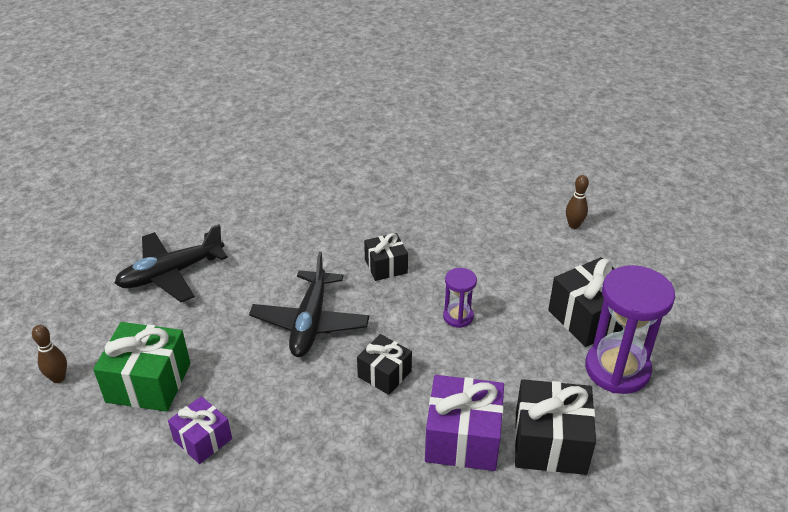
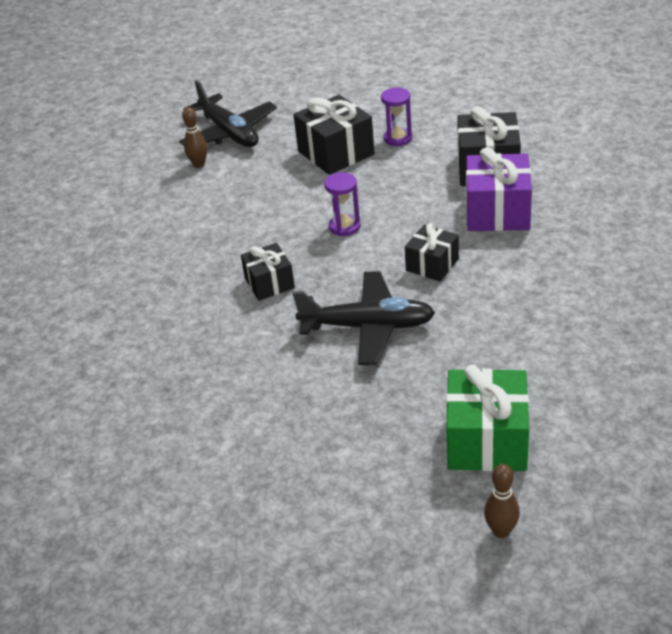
camera: 90 degrees left, 0 degrees up
(171, 274) = (293, 471): black plane -> black plane (229, 133)
(203, 439) = (551, 375): purple gift -> none
(617, 369) = (398, 138): purple hourglass -> purple hourglass, size x0.51

